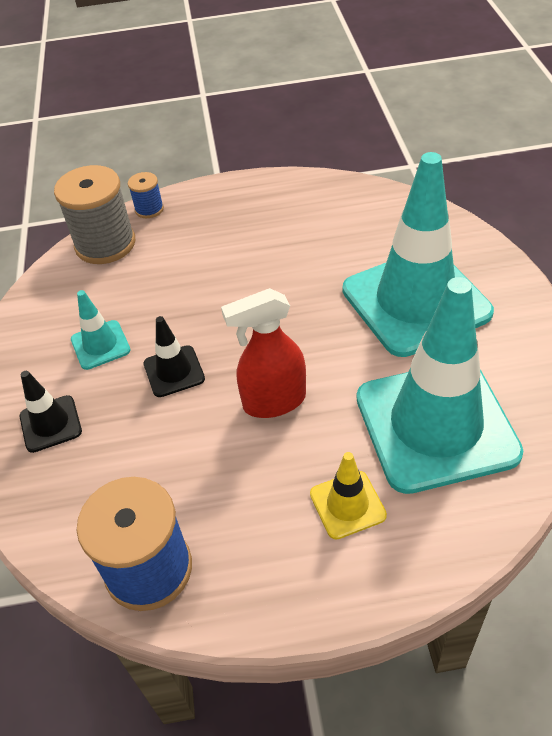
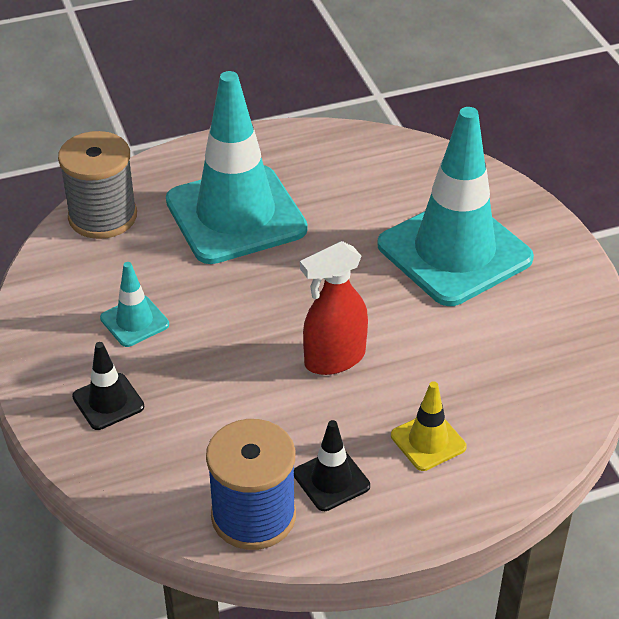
camera: 15 degrees left, 5 degrees down
(149, 209) = (141, 175): blue spool -> none
(174, 371) = (223, 340): black traffic cone -> black traffic cone (331, 480)
(436, 425) = (496, 365): turquoise traffic cone -> turquoise traffic cone (236, 215)

